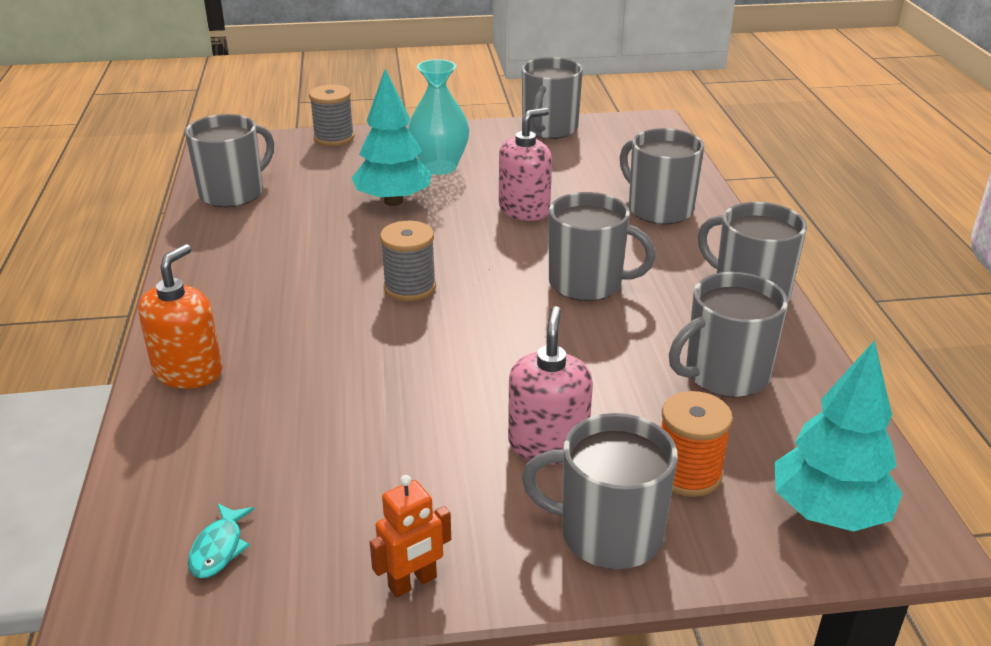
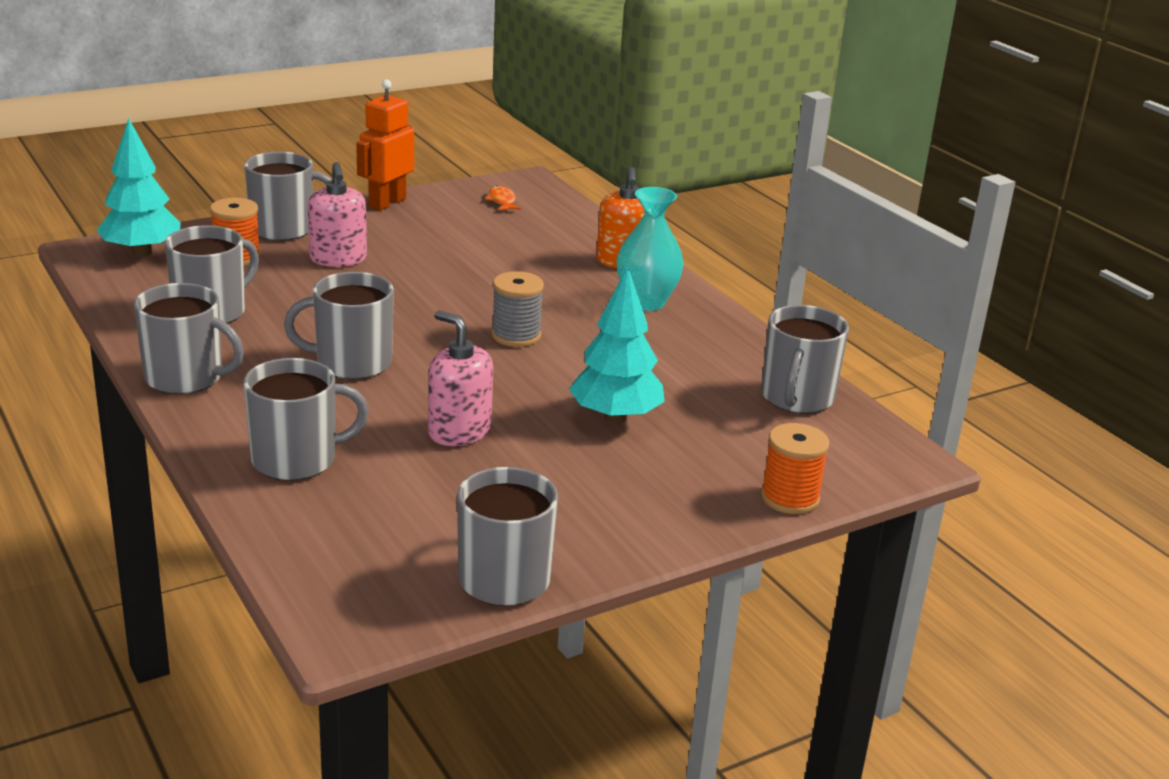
camera: 155 degrees right, 5 degrees down
(219, 548) = (502, 201): turquoise fish -> orange fish
(334, 138) = (790, 498): grey spool -> orange spool
(413, 583) = (387, 203): orange robot -> orange robot, size x1.58
(439, 167) = (606, 474): turquoise vase -> turquoise vase (646, 302)
(524, 210) = (459, 431): pink soap dispenser -> pink soap dispenser turned 105 degrees clockwise
(658, 209) = (297, 460): grey mug -> grey mug turned 45 degrees counterclockwise

